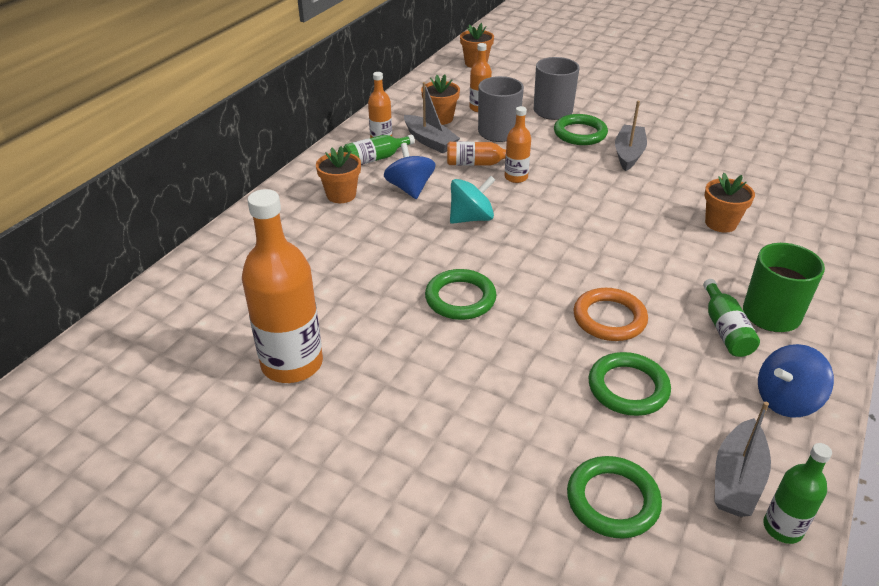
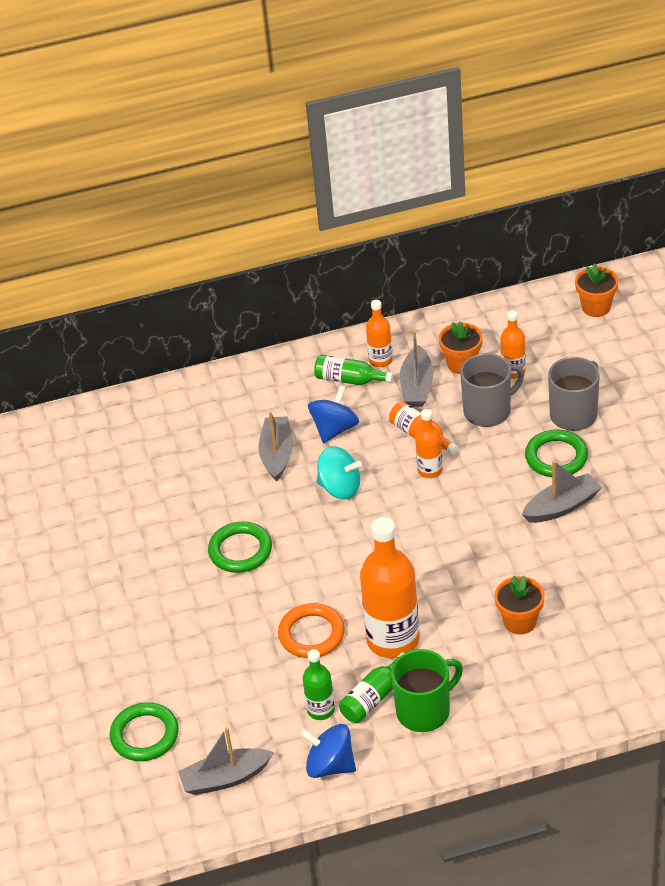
camera: 50 degrees right, 5 degrees up
(292, 363) = (88, 527): orange bottle -> orange bottle (393, 640)
(341, 195) = (278, 403): orange flower pot -> none
(389, 224) = (277, 454): none -> grey boat
(628, 388) = (250, 685): green ring -> none
(782, 528) = (207, 817): green bottle -> green bottle (321, 710)

